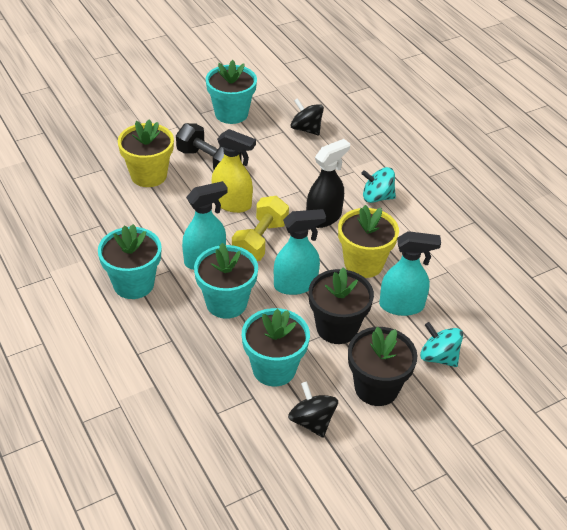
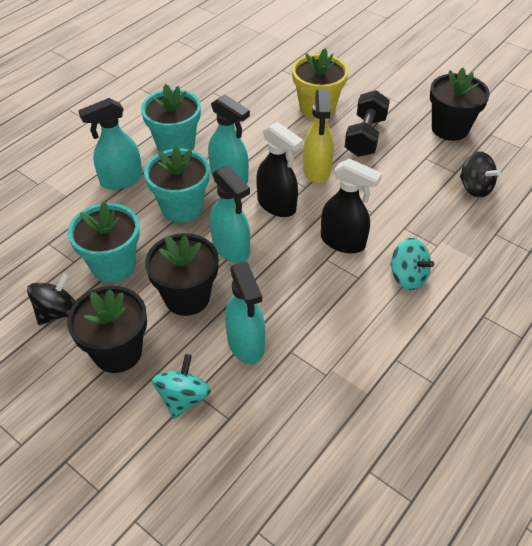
camera: 70 degrees right, 5 degrees up
(158, 337) = (121, 179): none -> turquoise spray bottle
(231, 113) = (450, 128): turquoise flower pot -> black flower pot
(260, 241) = (277, 205): yellow dumbbell -> black spray bottle
(306, 129) = (474, 188): black spinning top -> black spinning top turned 120 degrees clockwise
(363, 263) = (292, 293): yellow flower pot -> none
(377, 197) = (407, 277): turquoise spinning top -> turquoise spinning top turned 150 degrees clockwise

